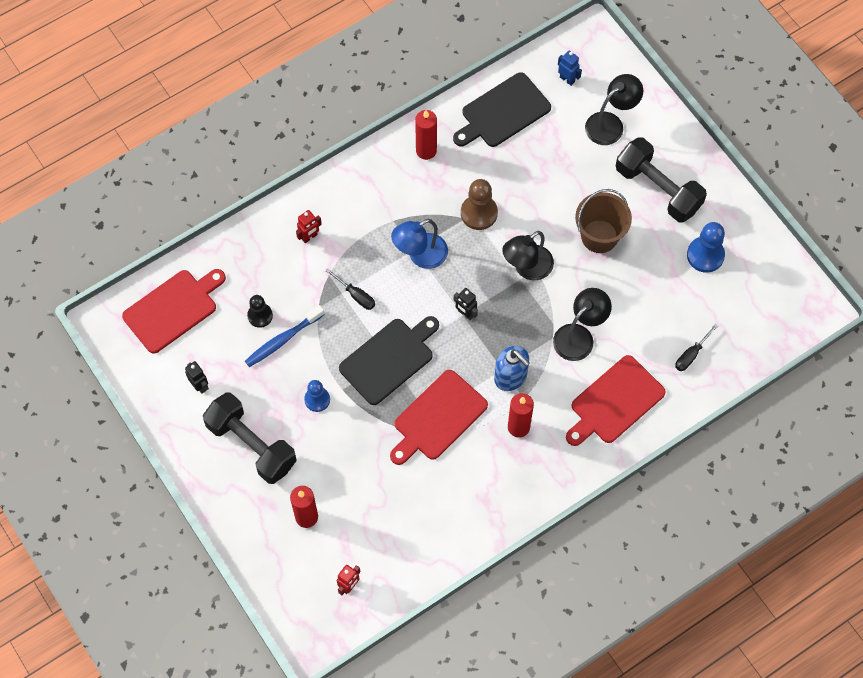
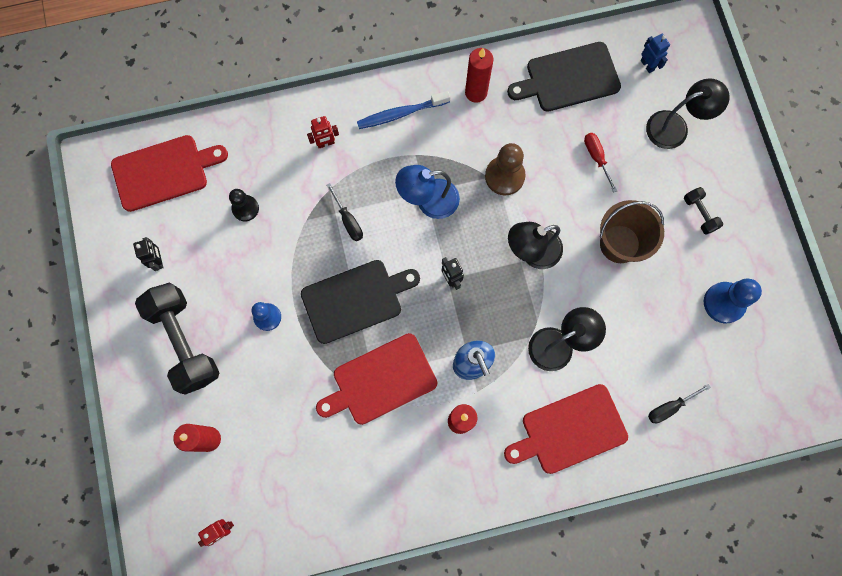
camera: 20 degrees right, 10 degrees up
(282, 340) = (258, 242): blue toothbrush -> blue toothbrush (401, 113)
(553, 172) = (596, 158): none -> red screwdriver
(658, 189) = (699, 214): black dumbbell -> black dumbbell, size x0.45

